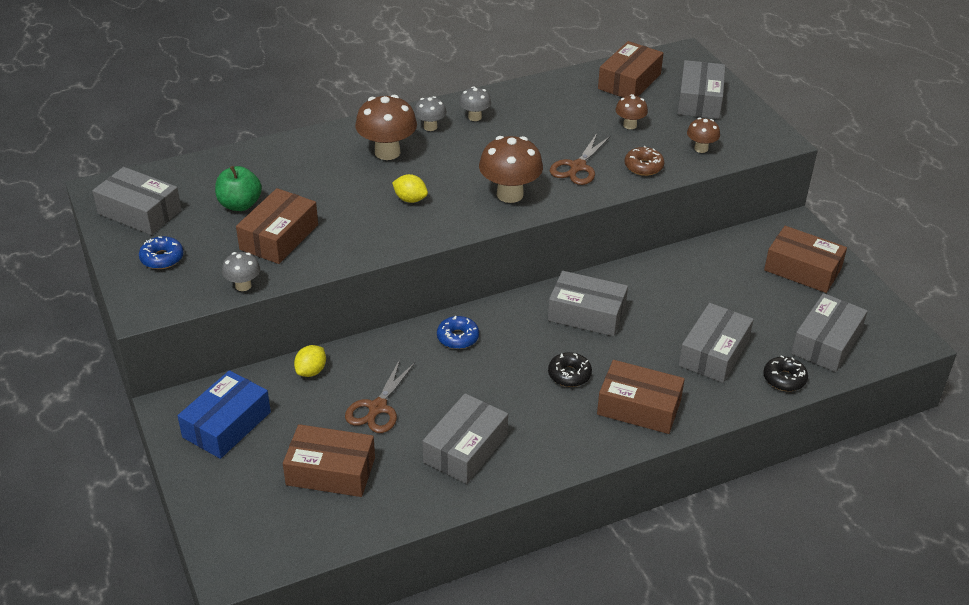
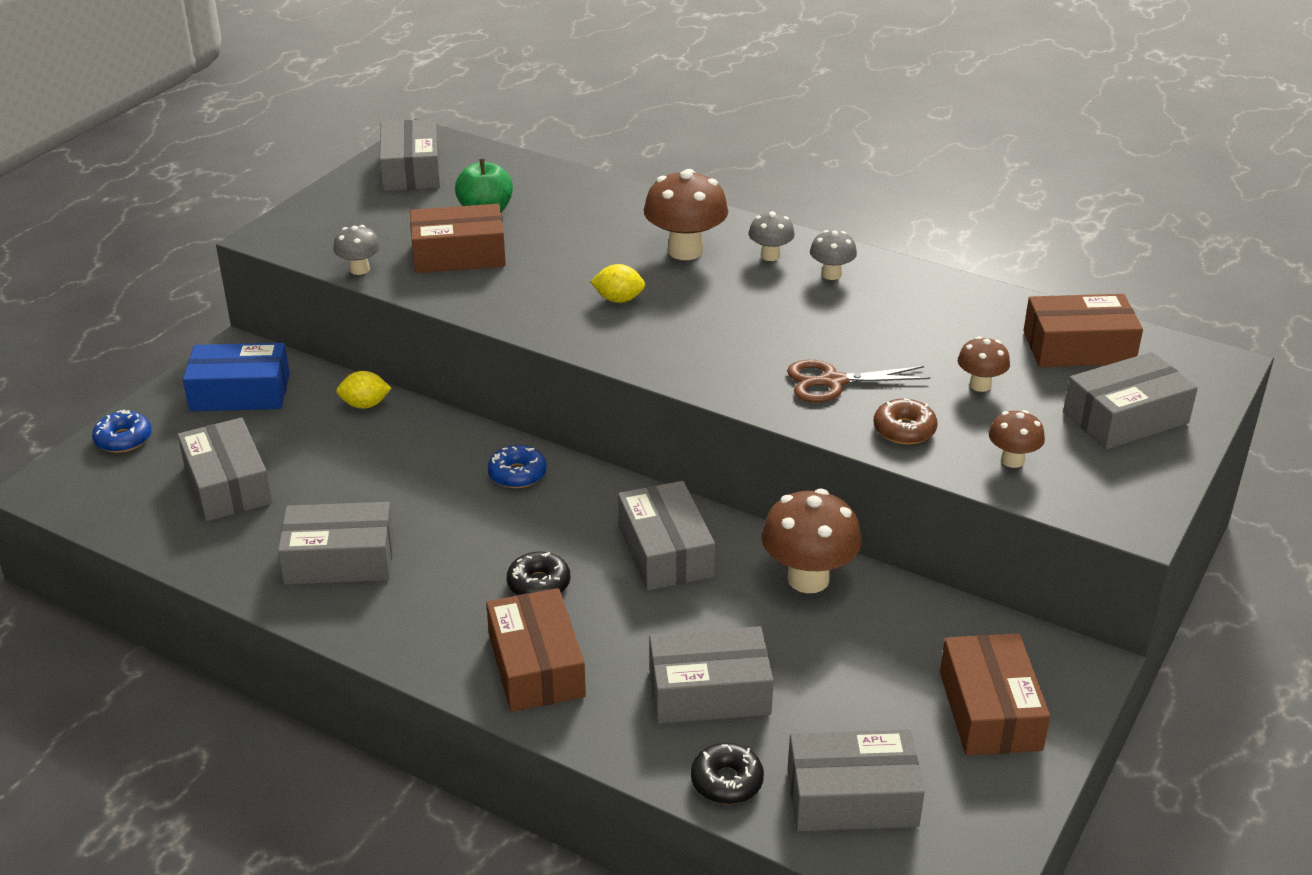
camera: 55 degrees right, 5 degrees down
(162, 258) = (354, 211): blue donut -> blue donut (123, 439)
(330, 471) = (227, 484): brown box -> grey box
(377, 408) = (348, 471): brown scissors -> none
(410, 199) = (618, 299): yellow lemon -> yellow lemon turned 75 degrees counterclockwise
(510, 194) = (712, 357): brown mushroom -> brown mushroom (808, 579)

